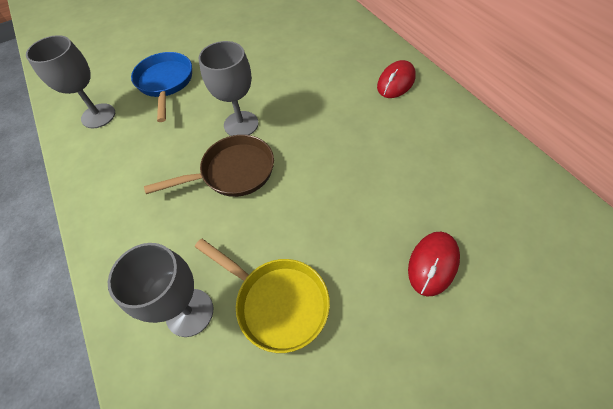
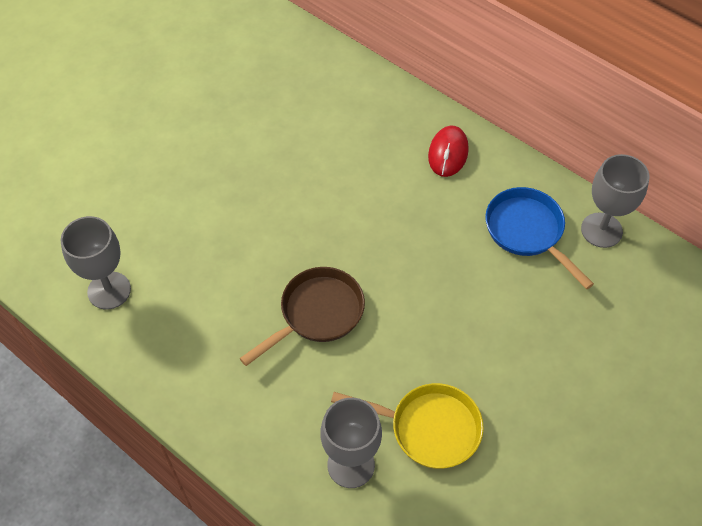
camera: 25 degrees left, 0 degrees up
(165, 83) = (168, 223): blue pan -> blue pan (527, 232)
(241, 124) = (295, 254): grey goblet -> grey goblet (601, 230)
(433, 264) = (554, 347): red mouse -> none

